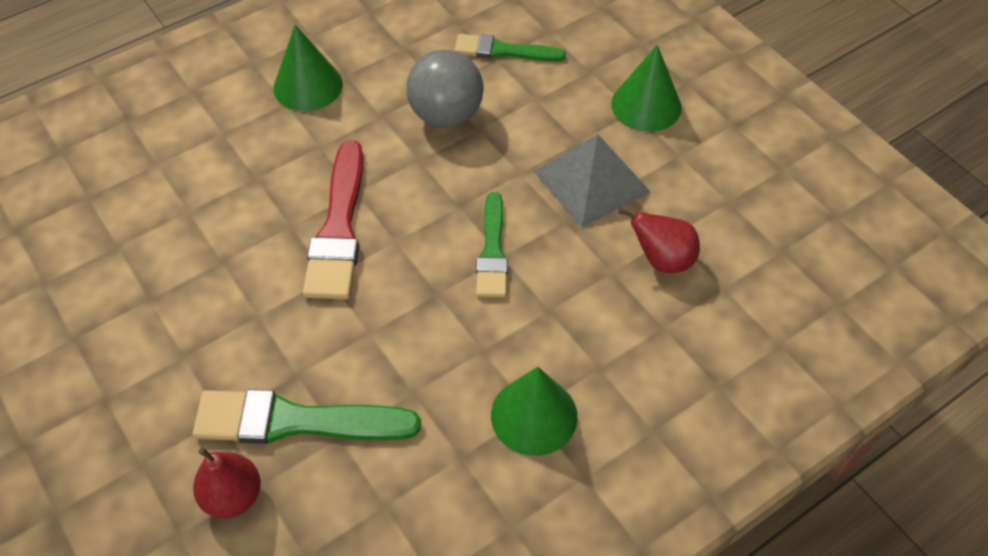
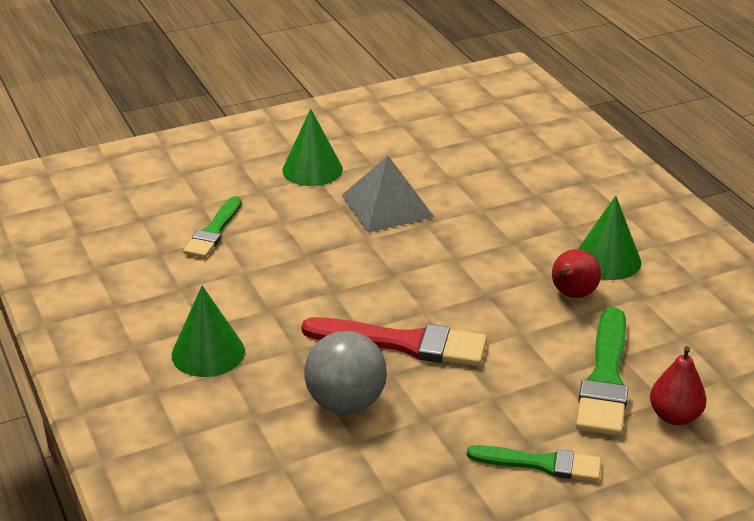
camera: 80 degrees left, 20 degrees down
(446, 115) = (284, 271): grey ball -> grey ball (346, 403)
(492, 251) = (449, 262): green brush -> green brush (541, 464)
(662, 260) = (474, 186): red pear -> red pear (572, 295)

